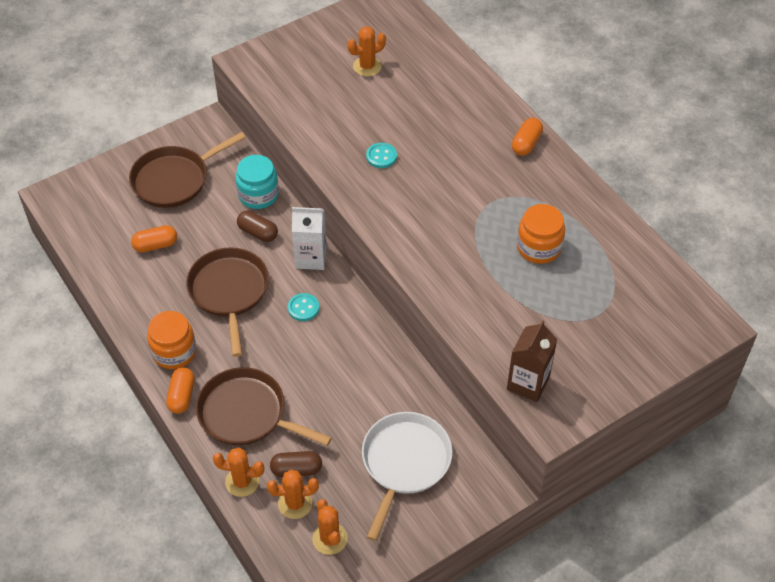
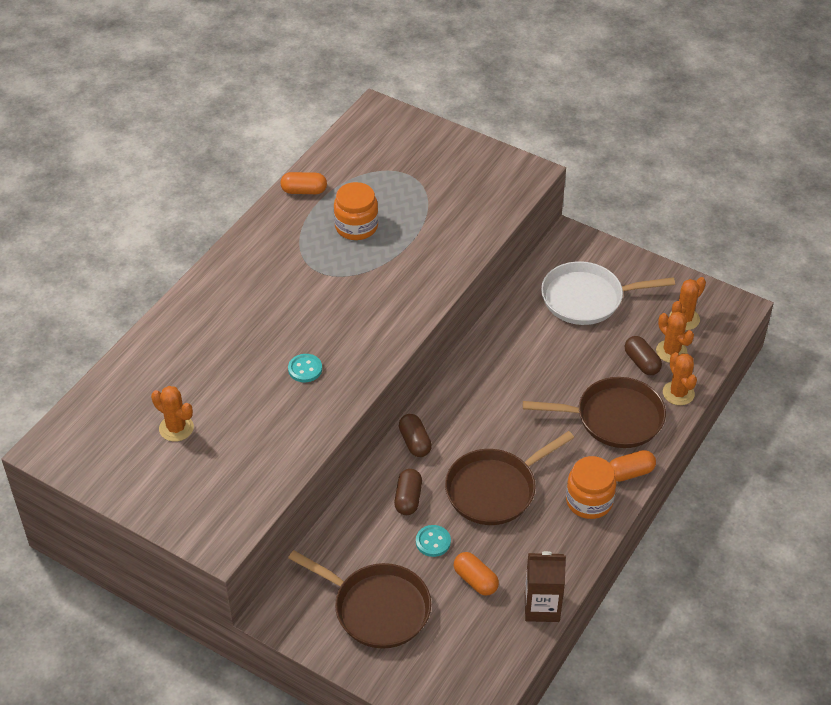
camera: 115 degrees left, 5 degrees down
(246, 414) = (614, 418): brown pan -> brown pan turned 90 degrees counterclockwise
(258, 195) = (357, 520): turquoise jar -> none
(303, 308) = (477, 424): turquoise button -> turquoise button (433, 542)
(311, 258) = (415, 442): white carton -> brown capsule
(526, 144) = (230, 270): orange capsule -> orange capsule (304, 191)
(528, 383) = (502, 195): brown carton -> brown carton (542, 607)

